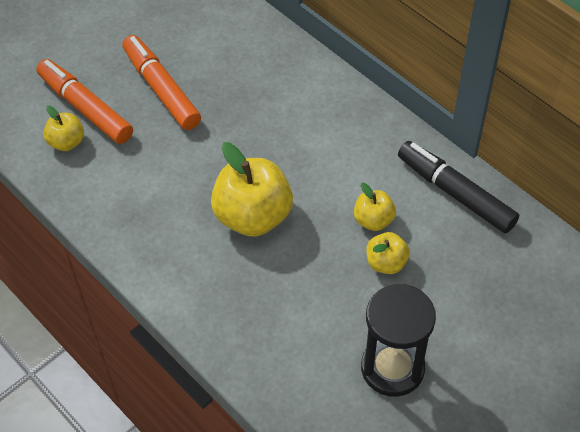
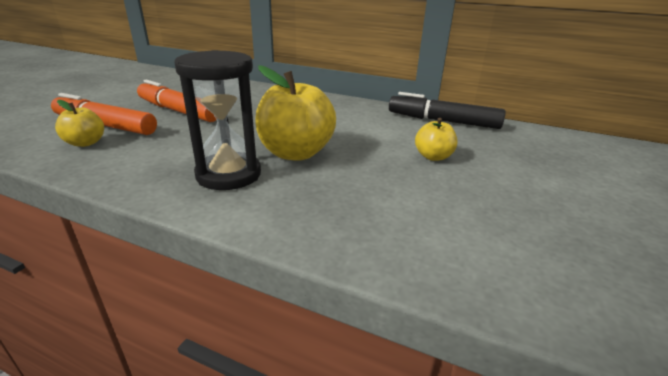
camera: 25 degrees left, 25 degrees down
(373, 220) = (399, 140): yellow apple -> none
(392, 368) = (517, 215): black hourglass -> black hourglass (228, 174)

